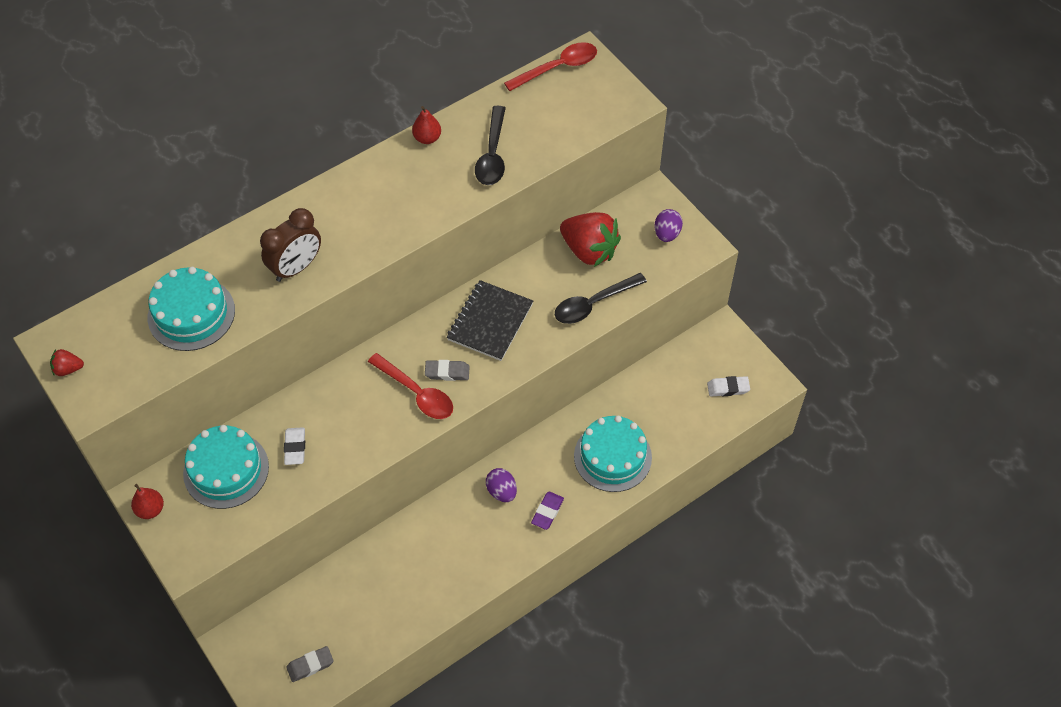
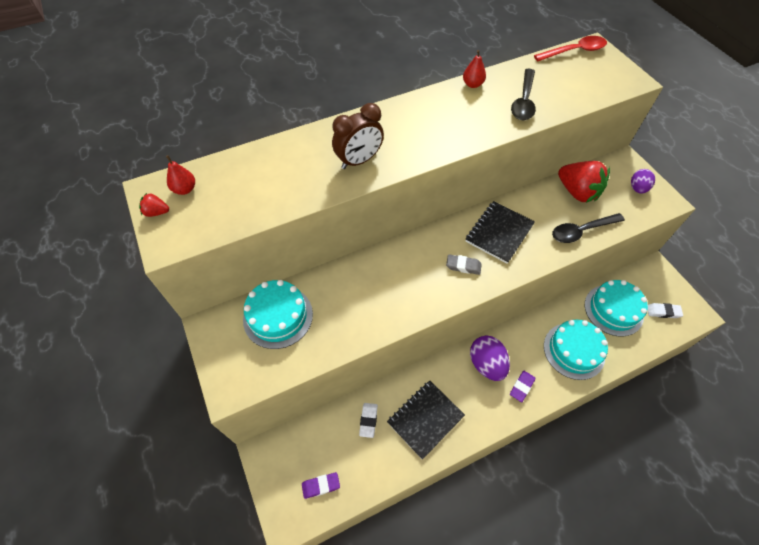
camera: 10 degrees right, 0 degrees up
(150, 509) = (211, 339): red pear -> red pear (185, 189)
(191, 314) = (267, 184): turquoise cake -> turquoise cake (613, 310)
(295, 448) = (335, 307): white eraser -> white eraser (368, 420)
(310, 665) = (321, 486): grey eraser -> purple eraser
(416, 393) = (437, 278): red spoon -> none
(429, 570) = (425, 419): none -> black notebook
(501, 491) = (486, 364): purple egg -> purple egg, size x1.59

